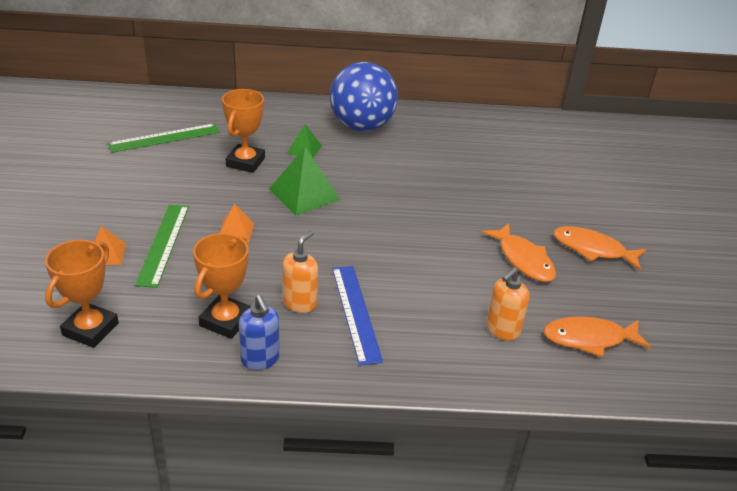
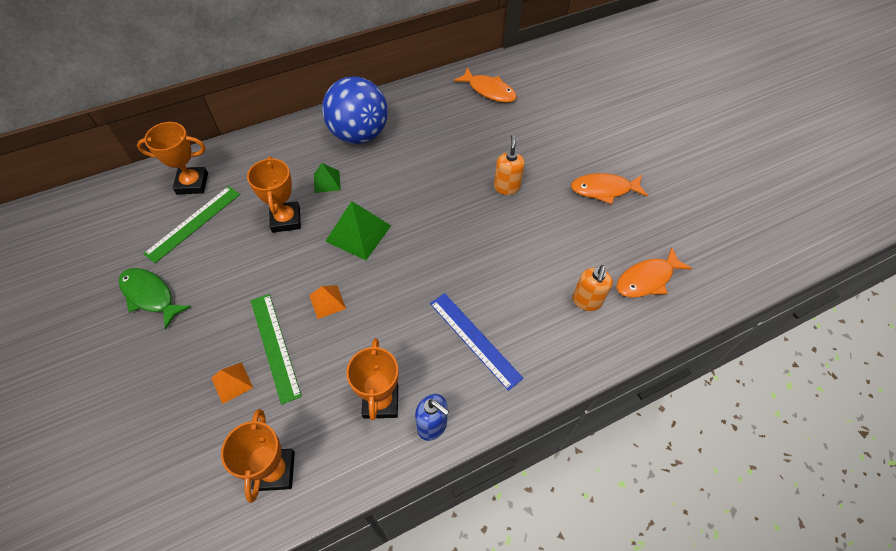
camera: 25 degrees left, 20 degrees up
(90, 172) = (150, 296): none -> green fish
(185, 112) = (192, 183): none -> orange trophy
(300, 303) = (427, 352): orange soap dispenser -> orange soap dispenser (506, 187)
(523, 259) = (563, 223): orange fish -> orange fish (489, 90)

